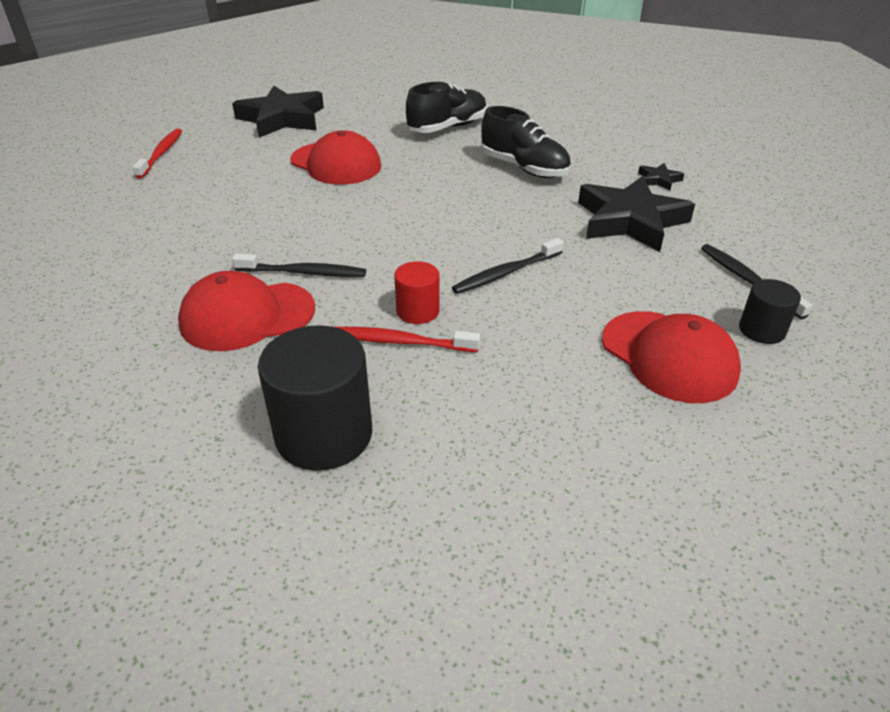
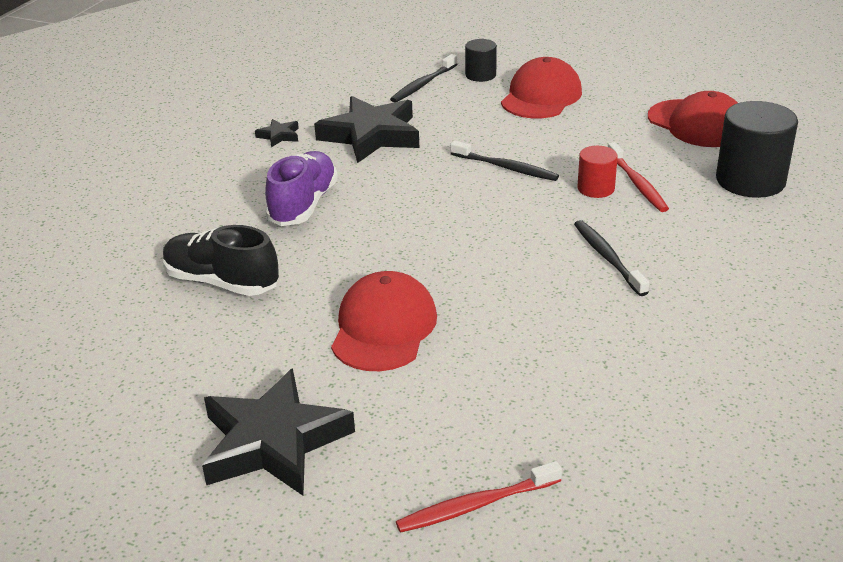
camera: 115 degrees left, 5 degrees down
(247, 316) = (692, 259): red cap -> red cap (697, 124)
(524, 168) = (303, 205): black shoe -> purple shoe

